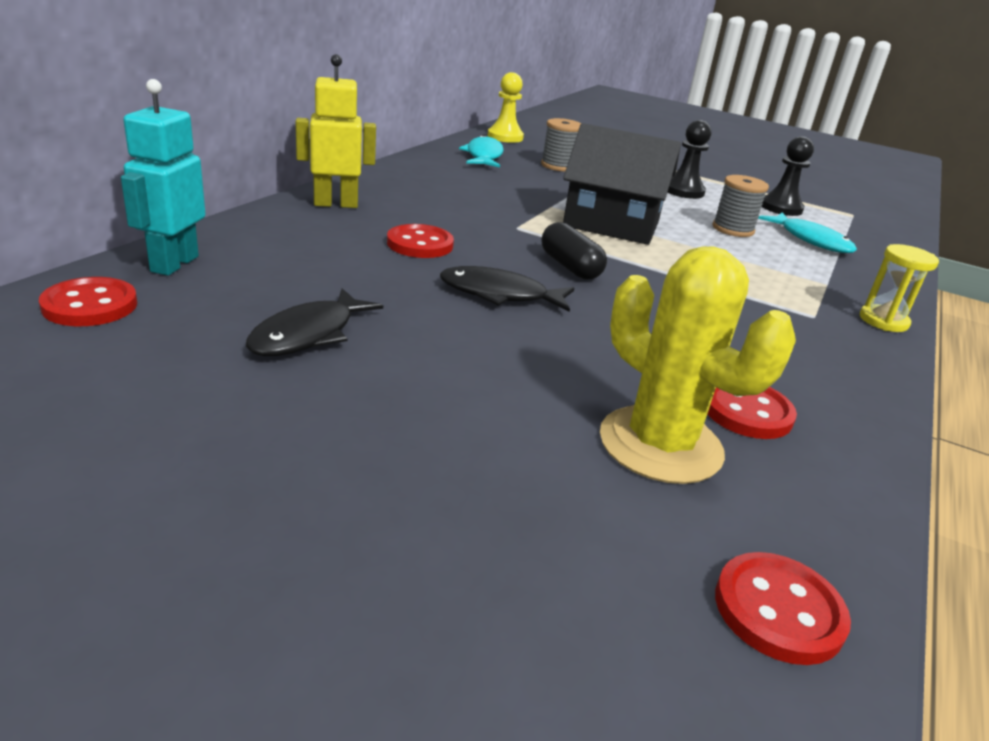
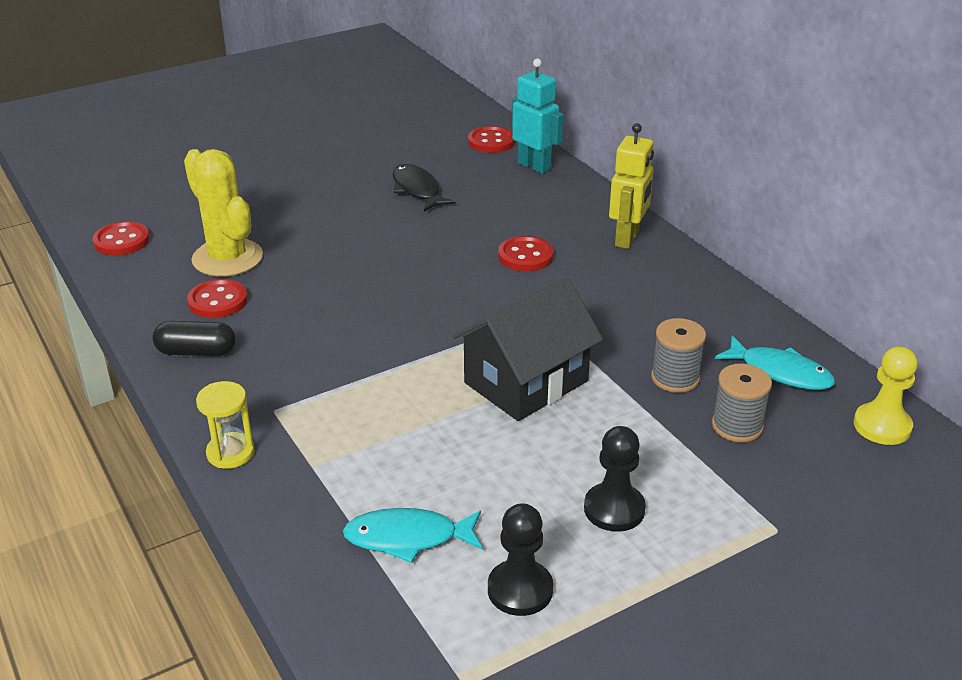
camera: 125 degrees right, 5 degrees up
(499, 294) = (421, 264): black fish -> none
(570, 267) = (445, 314): black capsule -> black capsule (196, 352)
(660, 445) = (227, 258): yellow cactus -> yellow cactus turned 60 degrees clockwise
(733, 229) = (472, 478): grey spool -> grey spool (675, 378)

